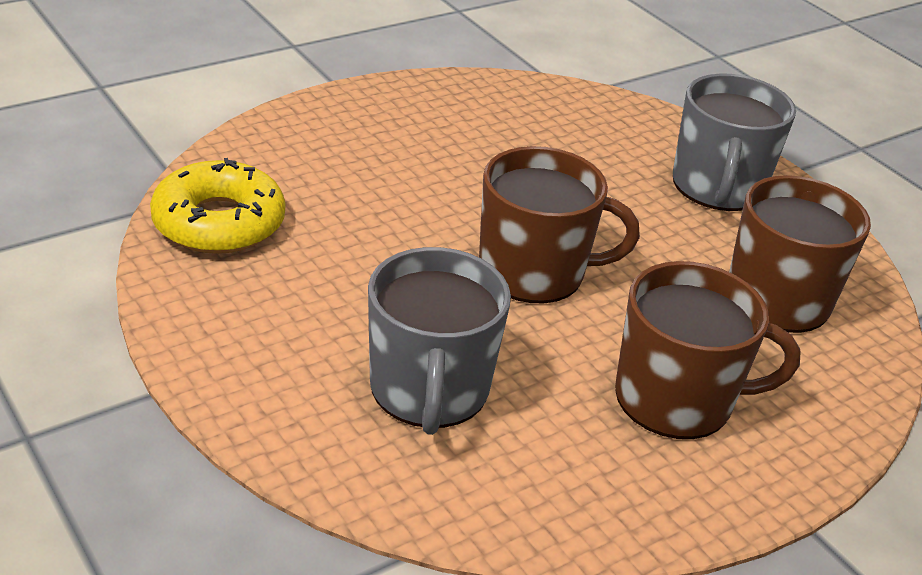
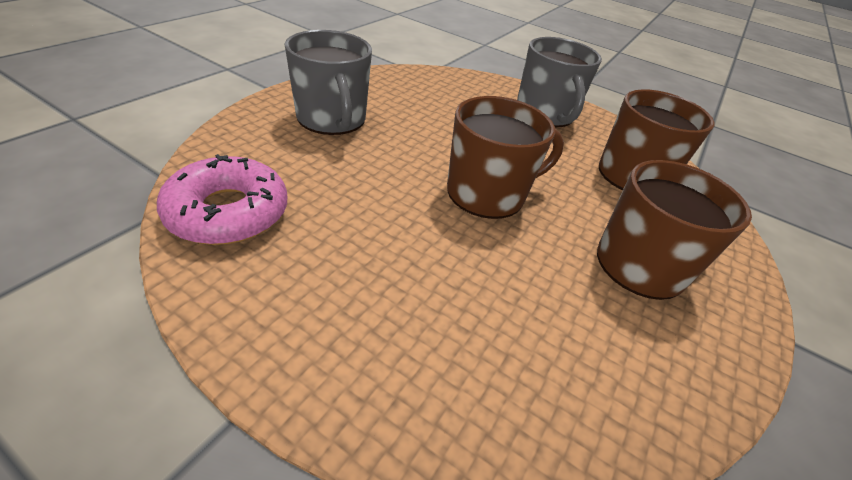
camera: 25 degrees left, 5 degrees up
(219, 222) = (228, 212): yellow donut -> pink donut
(429, 390) = (485, 319): grey mug -> grey mug (332, 119)

